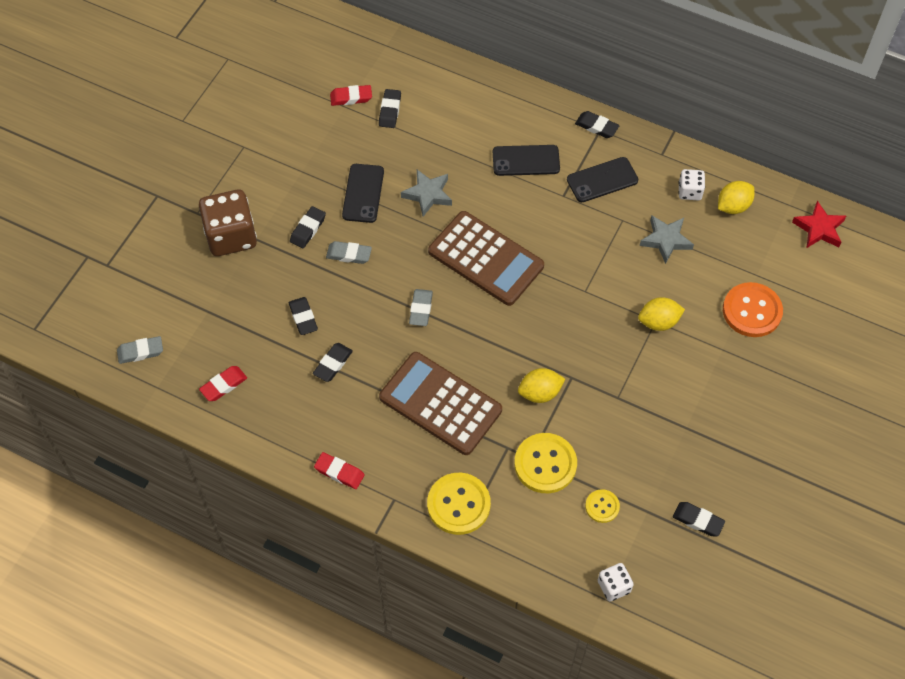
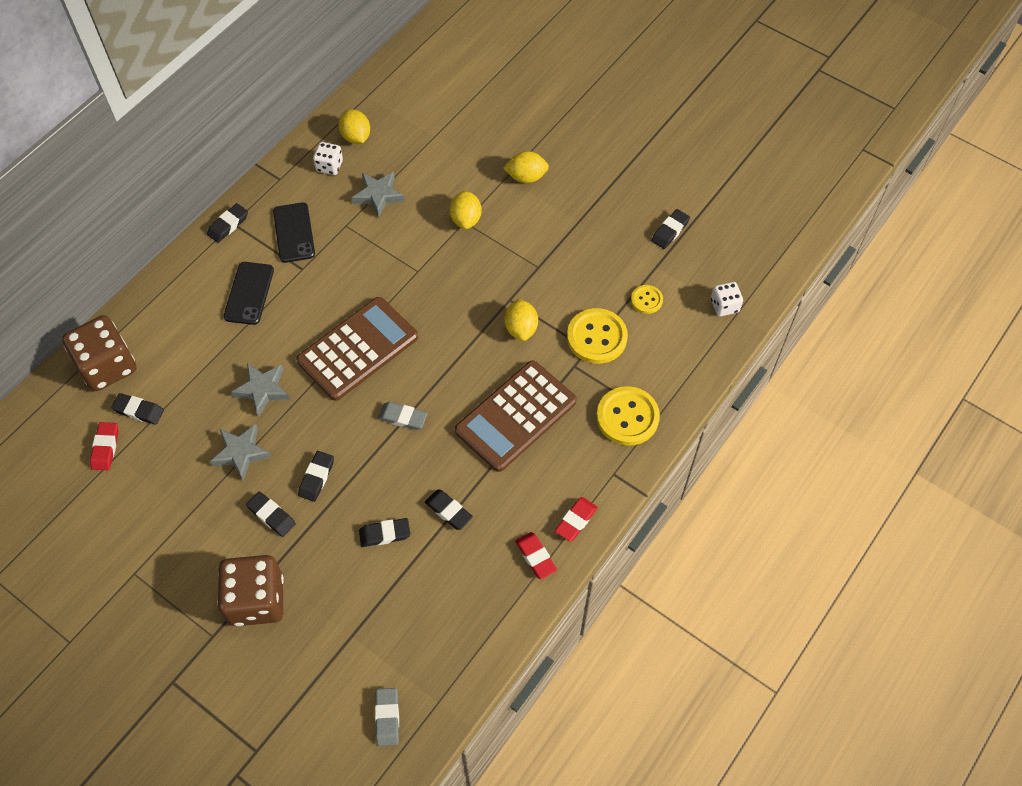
camera: 80 degrees left, 0 degrees up
(224, 385) = (451, 627): red eraser -> red eraser (535, 557)
(349, 254) = (316, 478): grey eraser -> black eraser
(363, 193) = (241, 453): black phone -> grey star
(428, 78) = (107, 366): none -> brown dice
(729, 369) = (526, 177): none -> yellow lemon
(752, 311) = (471, 148): orange button -> none
(819, 228) = (398, 81): red star -> none

